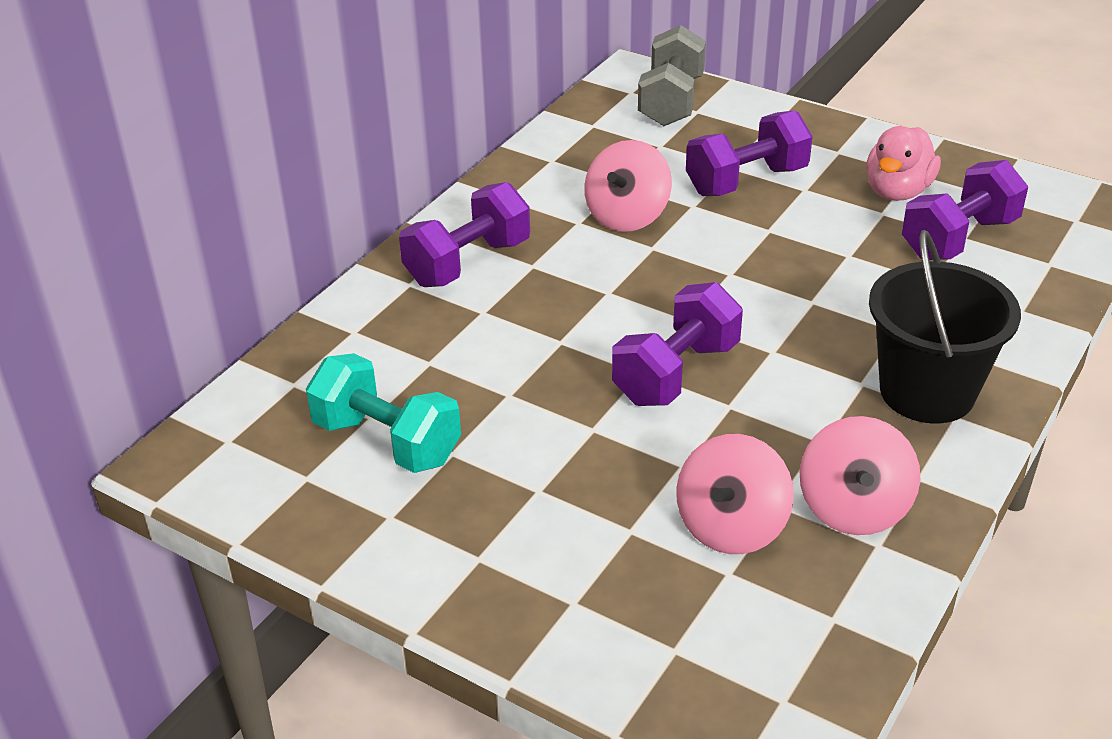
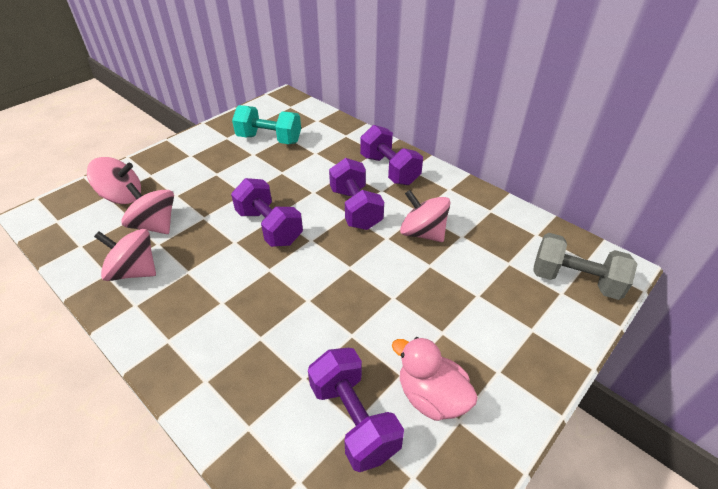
camera: 100 degrees right, 5 degrees up
(387, 441) = (269, 139): turquoise dumbbell -> turquoise dumbbell turned 60 degrees clockwise
(665, 619) = (122, 197): none -> pink spinning top
(746, 181) = (457, 300): purple dumbbell -> purple dumbbell (355, 208)
(927, 392) = (196, 333): black bucket -> none

